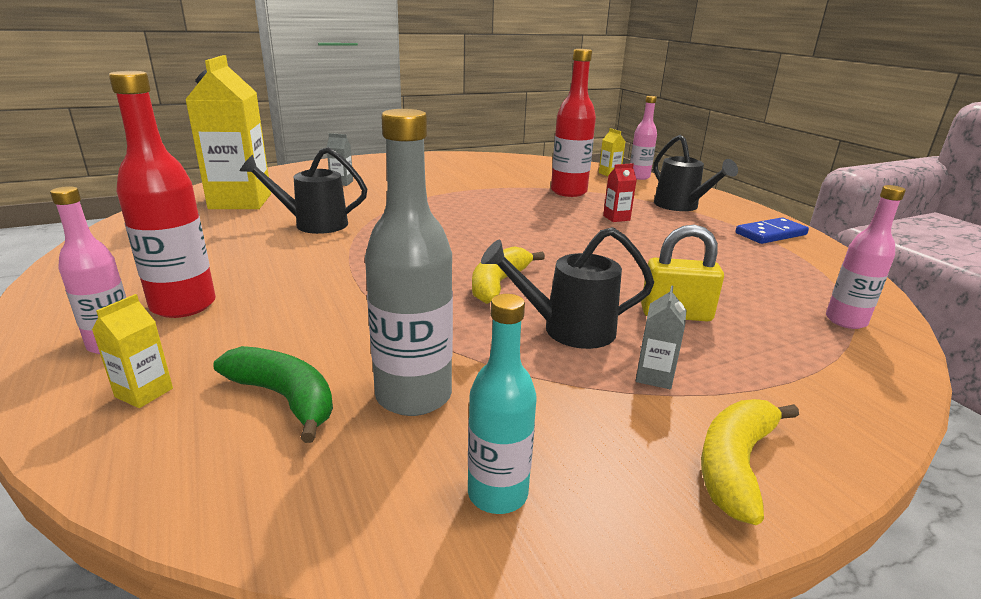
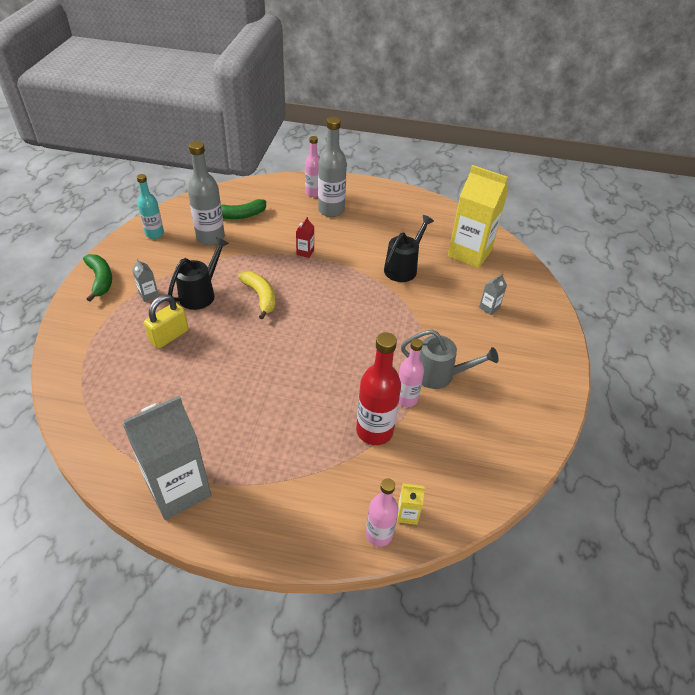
camera: 125 degrees right, 20 degrees up
(144, 392) = (273, 194): yellow carton -> none
(183, 305) = (331, 210): red bottle -> grey bottle
(467, 184) = (440, 375): none -> grey watering can
(616, 218) = (294, 415): red carton -> red carton (305, 252)
(681, 206) = (278, 485): black watering can -> none
(735, 465) = (100, 280): yellow banana -> green banana
(771, 234) = (178, 489): blue domino -> grey carton
(845, 321) = (88, 394): pink bottle -> pink bottle (406, 399)

